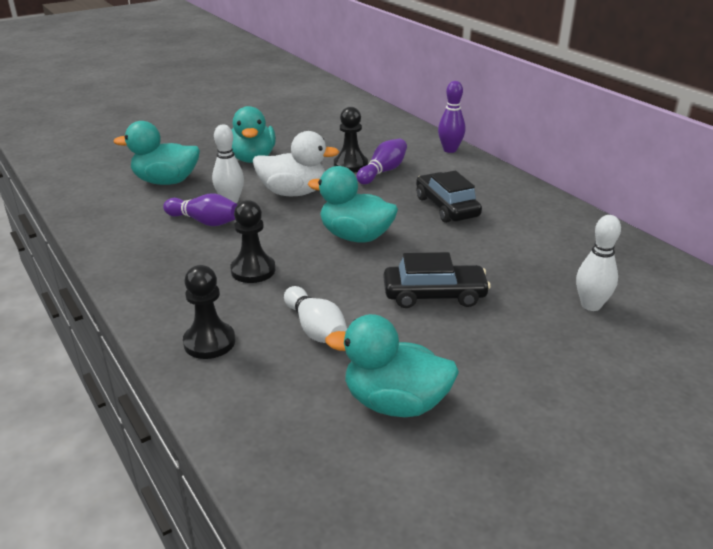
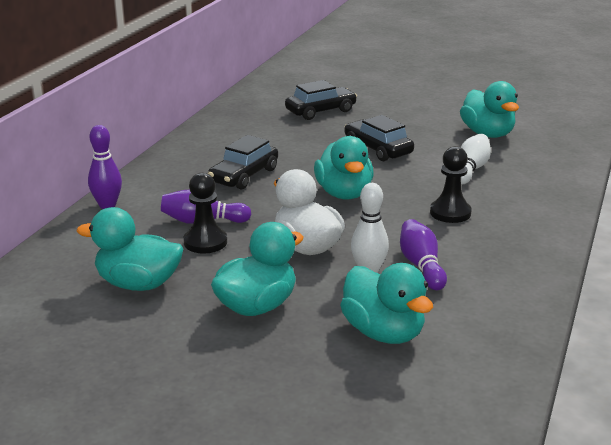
camera: 125 degrees left, 5 degrees down
(209, 342) = (539, 194): black pawn -> none
(327, 137) = (138, 284): none -> turquoise duck
(591, 305) = (321, 111): white bowling pin -> black car

